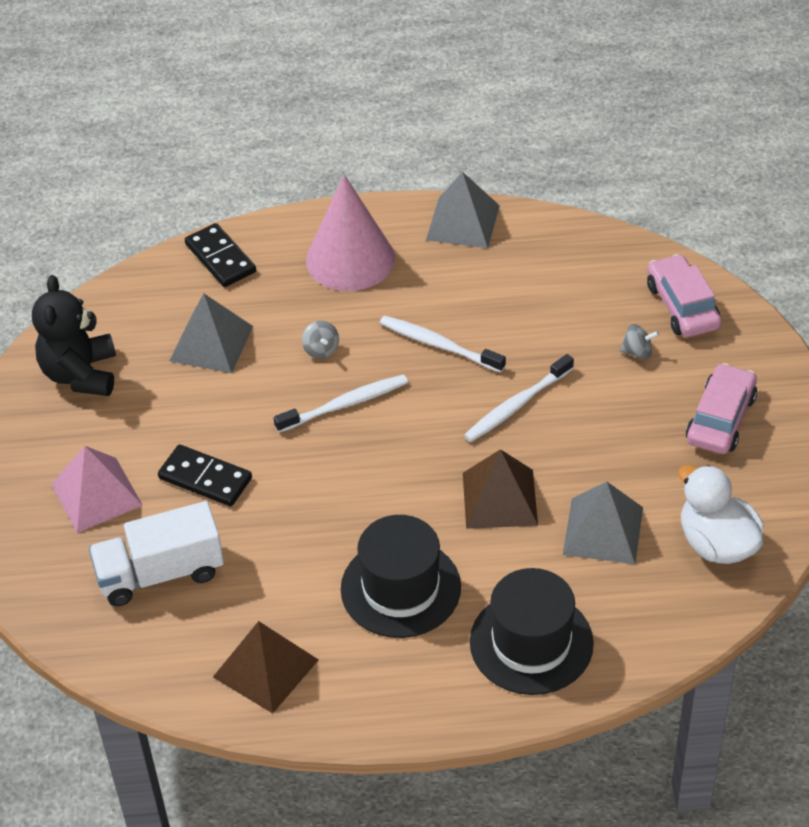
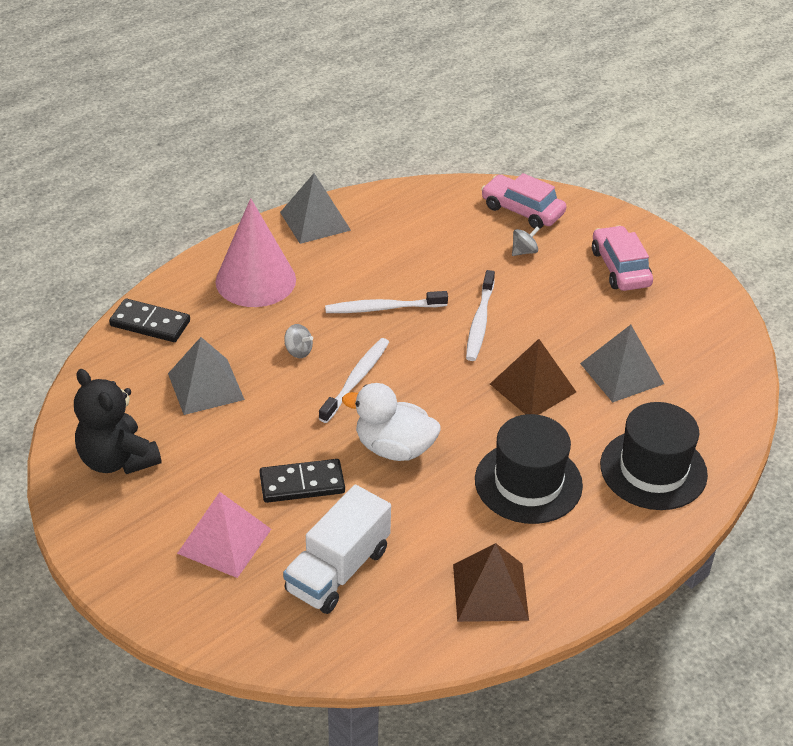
camera: 40 degrees left, 5 degrees down
(717, 543) = (700, 345): white duck -> white duck (394, 448)

